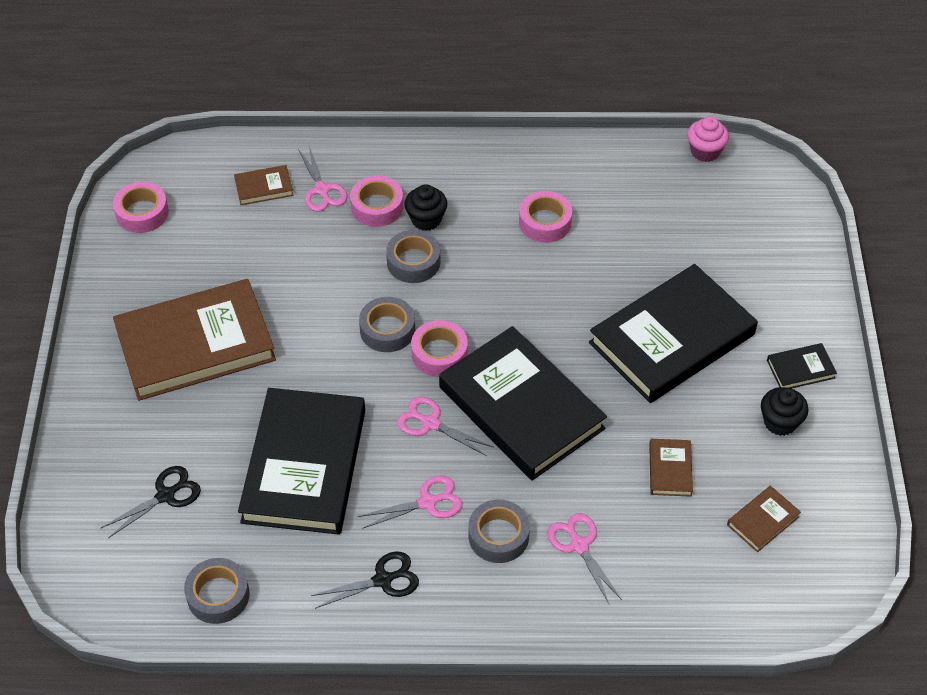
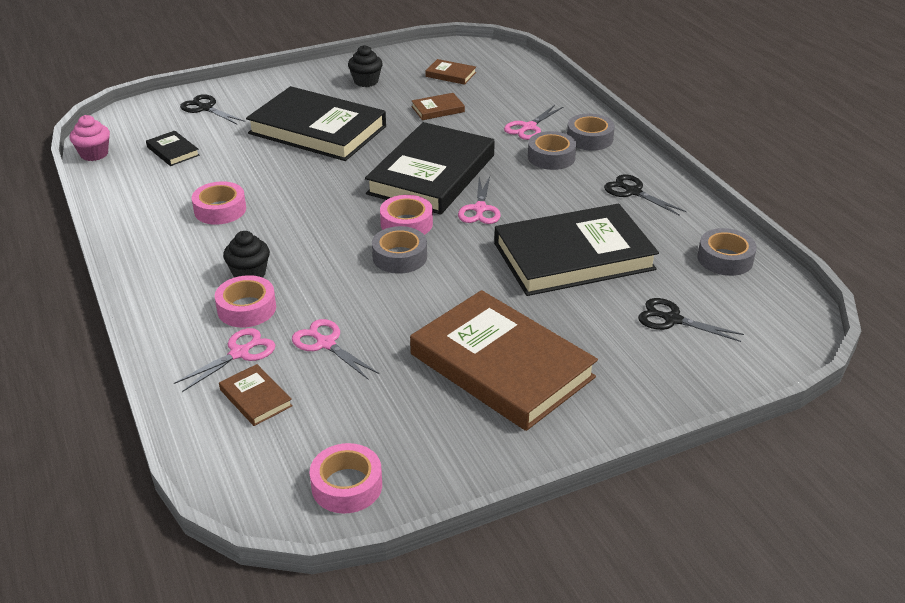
camera: 115 degrees left, 15 degrees down
(413, 262) = (309, 266): grey tape -> grey tape (589, 138)
(427, 502) = (552, 191): pink scissors -> pink scissors (326, 343)
(772, 254) = (205, 108): none -> black scissors
(800, 369) = (313, 82): black book -> black book (173, 151)

